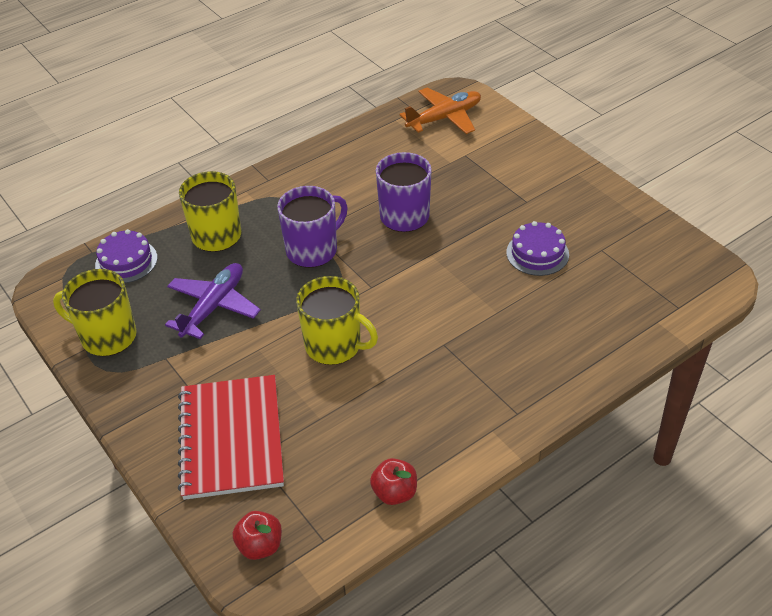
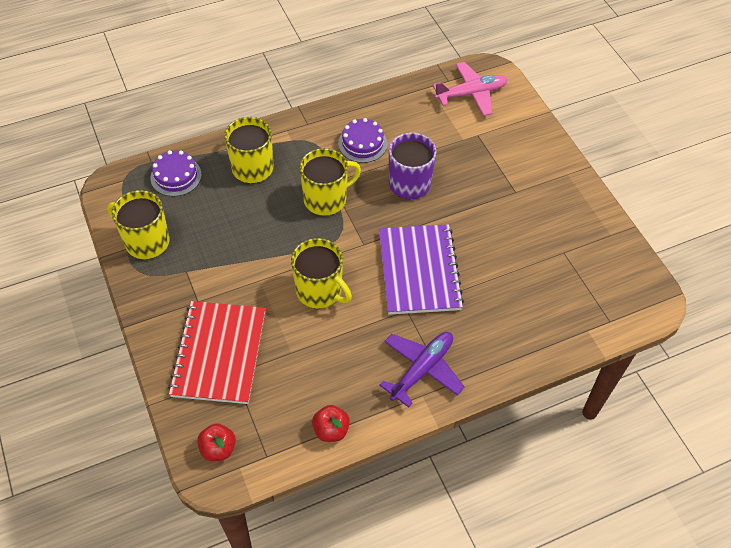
camera: 10 degrees right, 10 degrees up
(214, 306) = (234, 233): purple plane -> purple plane (422, 369)
(313, 250) = (326, 199): purple mug -> yellow mug
(444, 118) = (471, 94): orange plane -> pink plane
(444, 301) = (419, 271): none -> purple notebook
(537, 253) = (509, 244): purple cake -> purple cake (362, 144)

